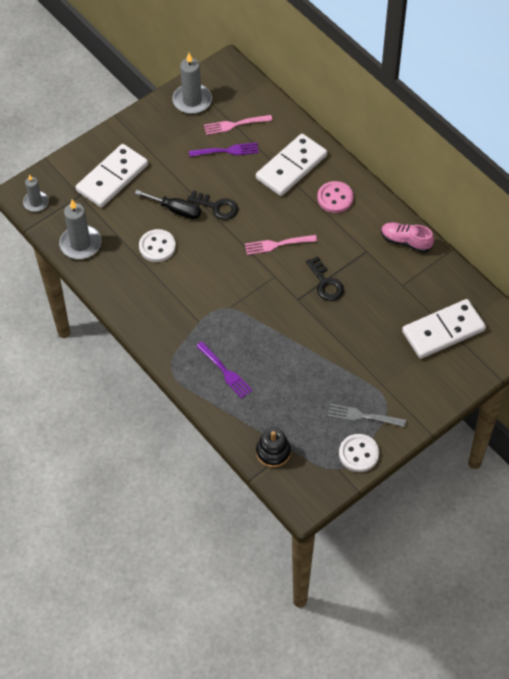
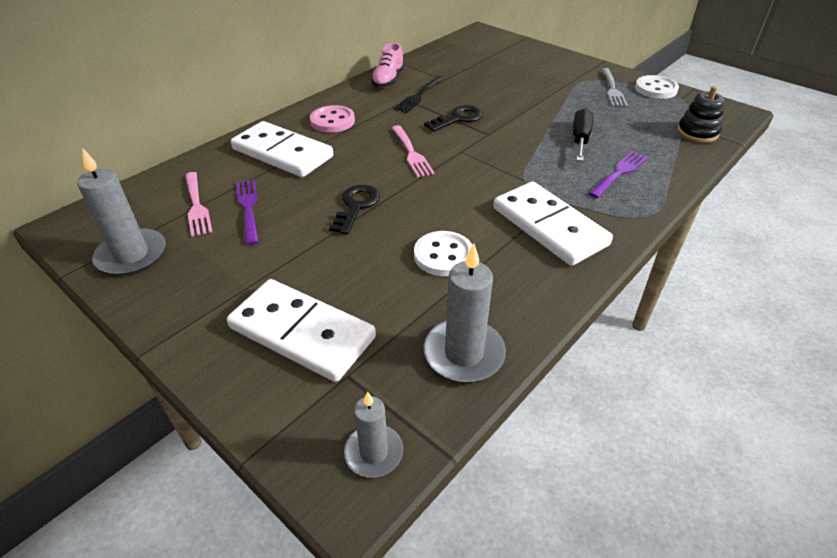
camera: 100 degrees left, 15 degrees down
(176, 210) = (368, 244): black screwdriver -> black screwdriver (580, 139)
(371, 261) = (419, 96): none -> black fork
(443, 331) = (490, 59): white domino -> white domino (549, 226)

